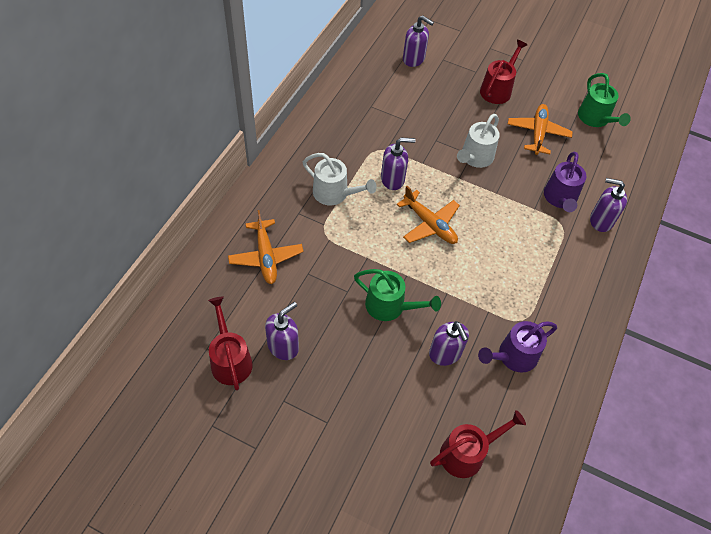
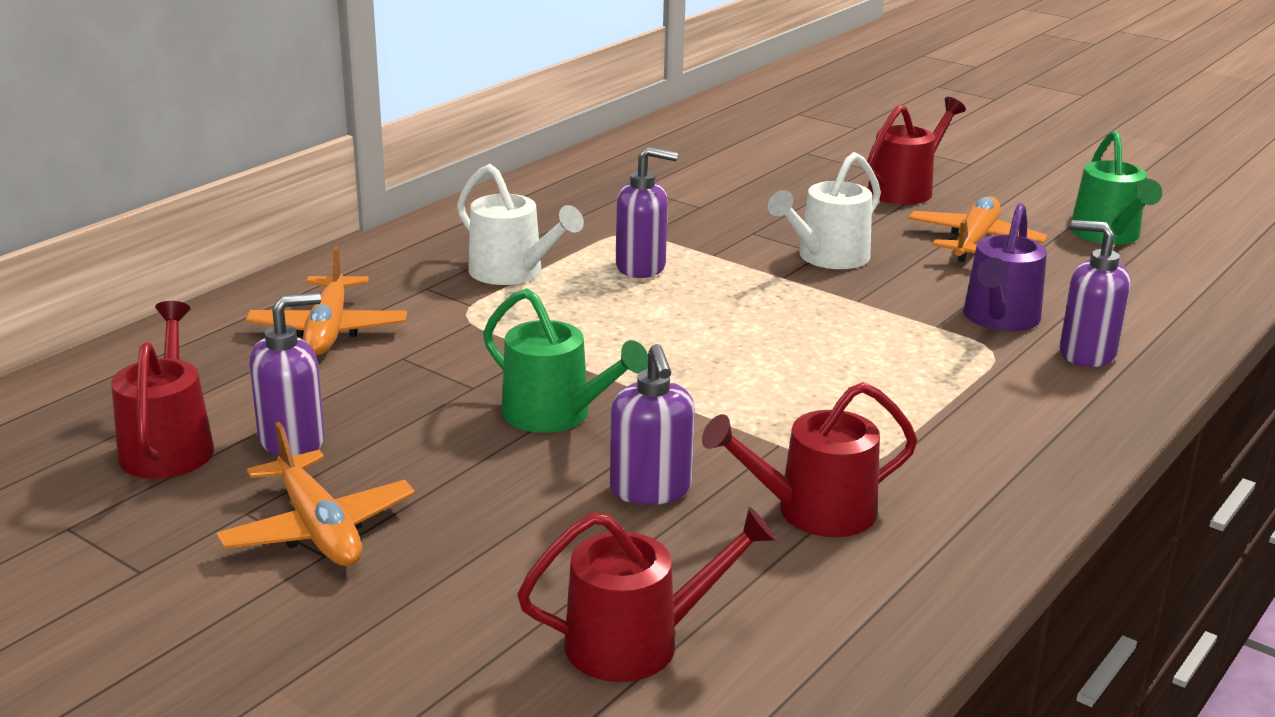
camera: 15 degrees right, 30 degrees down
(414, 59) = (748, 148): purple soap dispenser -> none
(429, 224) = (694, 324): orange plane -> orange plane (318, 529)
(513, 356) = (814, 511): purple watering can -> red watering can

